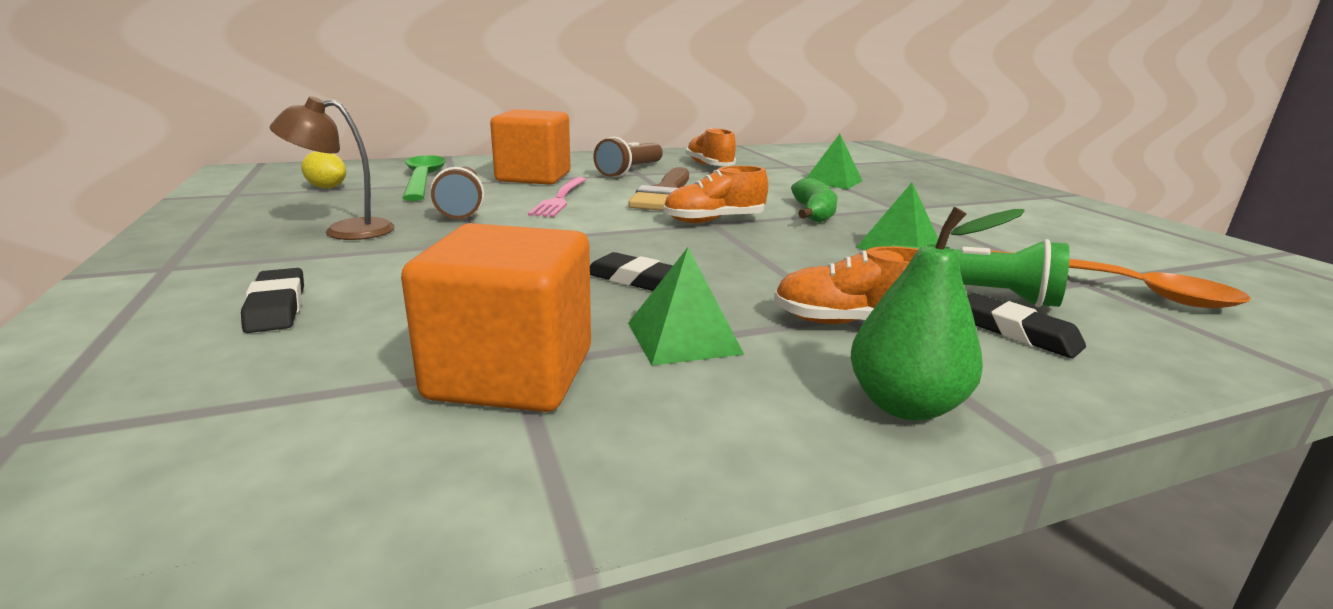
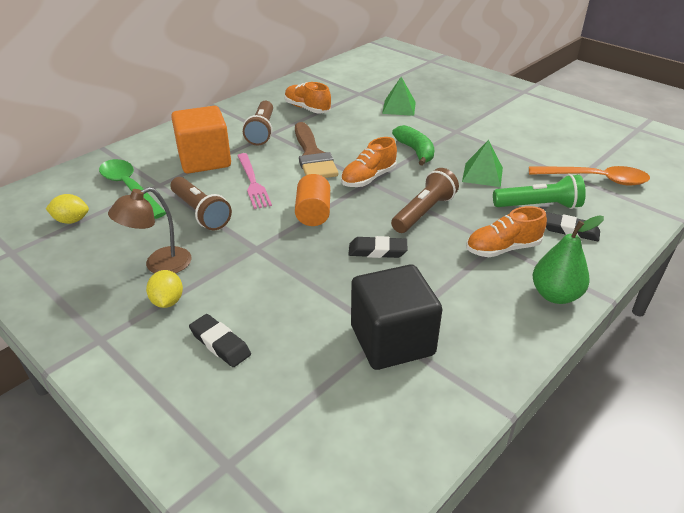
camera: 25 degrees left, 15 degrees up
(295, 258) = (167, 301): none -> yellow lemon
(511, 374) = (392, 340): orange cube -> black cube
(595, 232) = (313, 213): none -> orange cylinder
(683, 338) = (441, 287): green pyramid -> none
(757, 261) = (424, 212): none -> brown flashlight

